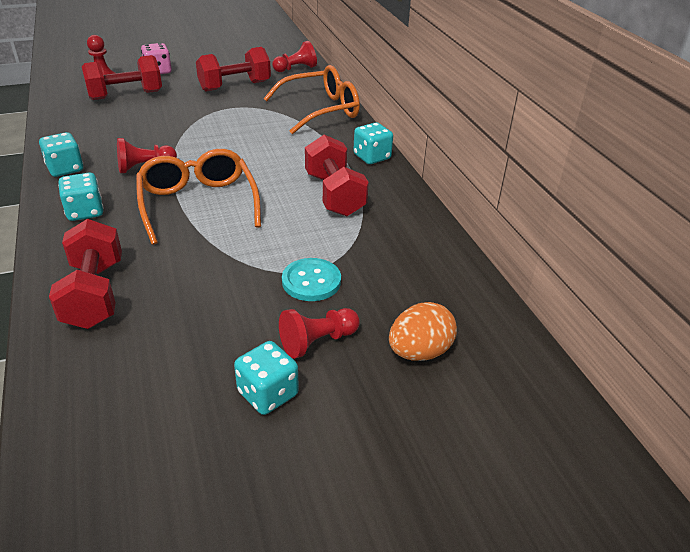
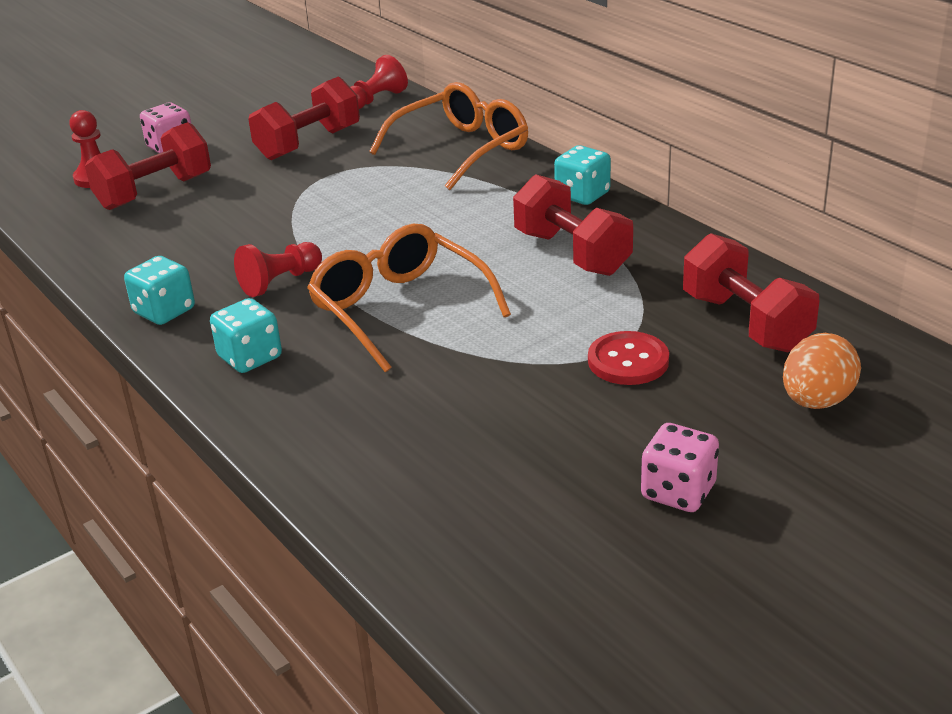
camera: 15 degrees left, 5 degrees down
(94, 294) = (362, 449): red dumbbell -> red dumbbell (745, 322)
(268, 394) = (678, 492): turquoise dice -> pink dice
(311, 281) = (628, 361): turquoise button -> red button
(317, 341) = (690, 423): red pawn -> none

